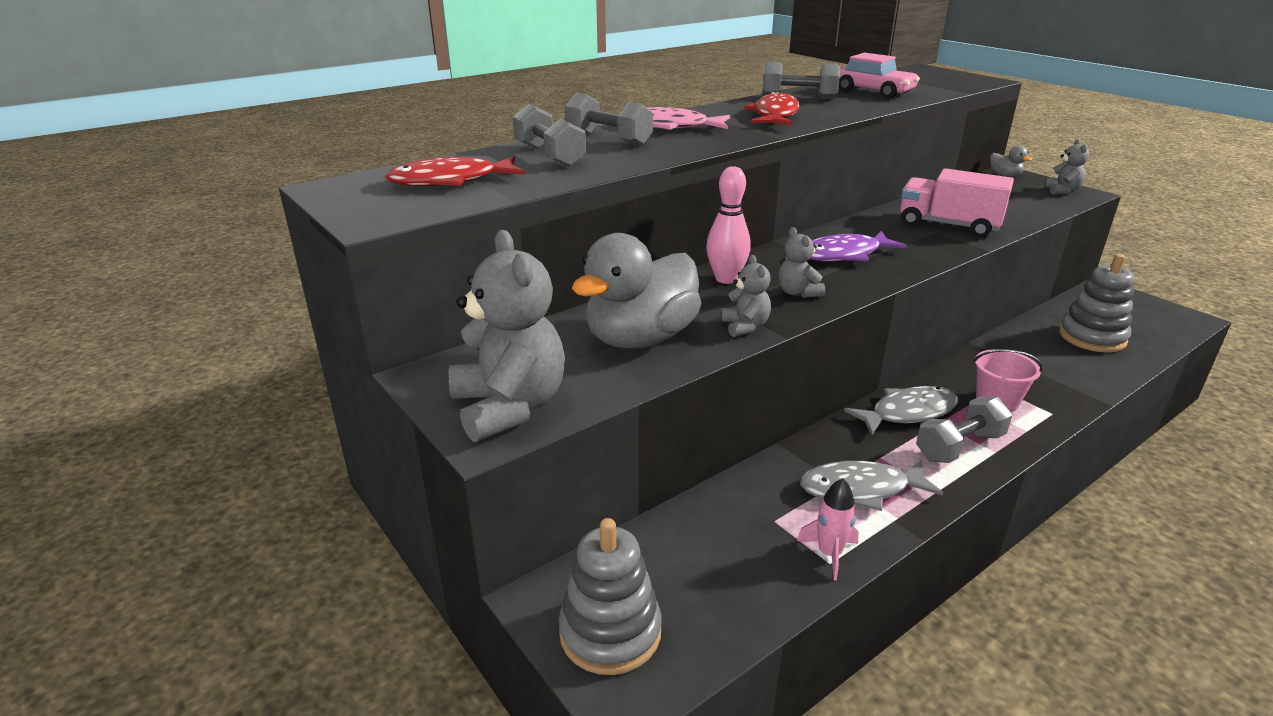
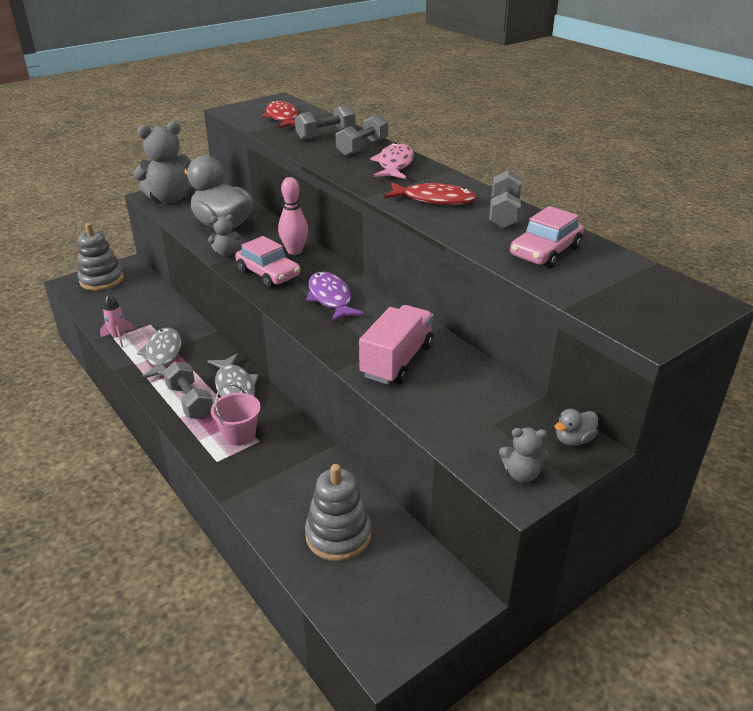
camera: 90 degrees right, 5 degrees up
(798, 292) = (268, 273): grey teddy bear -> pink car

